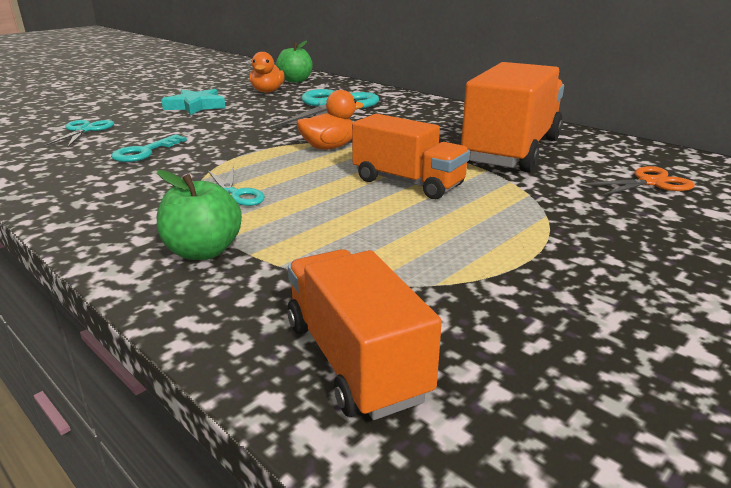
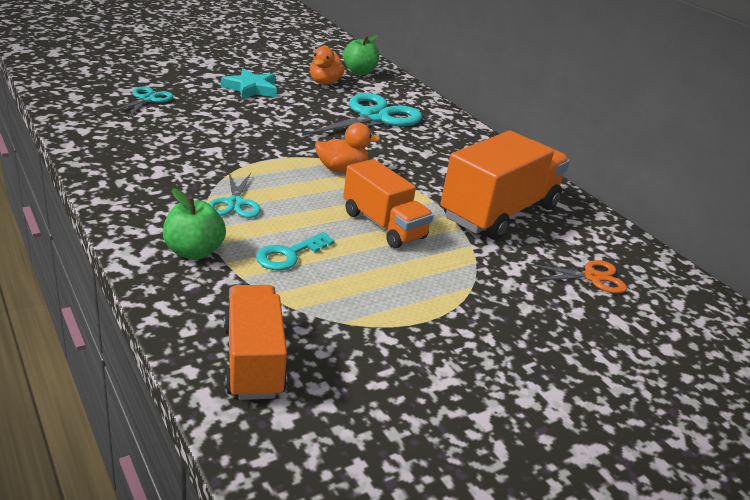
camera: 10 degrees right, 5 degrees up
(144, 152) = (187, 138): turquoise key -> turquoise key (289, 255)

